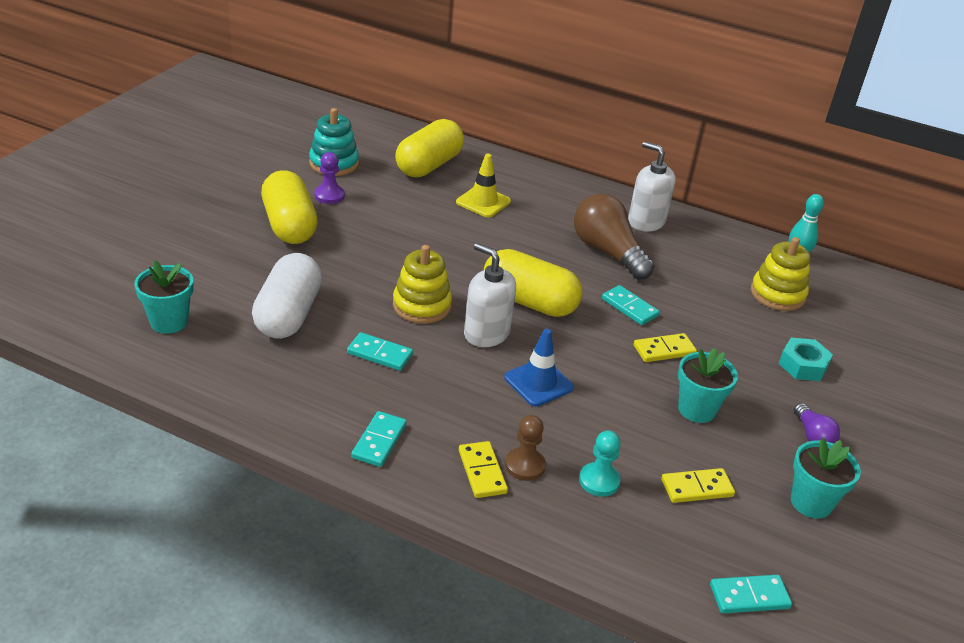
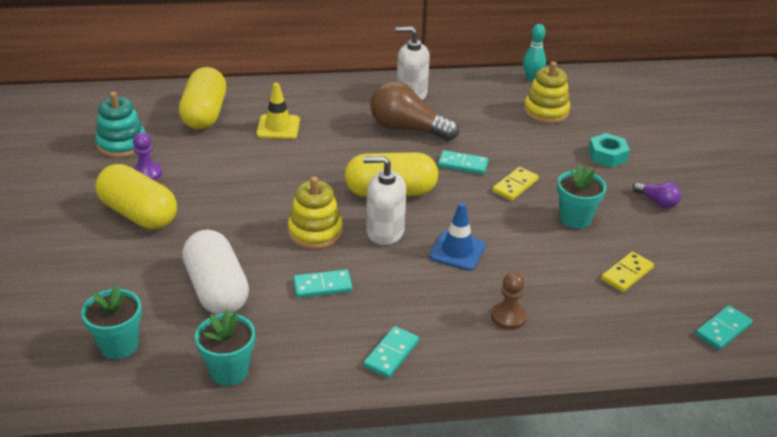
camera: 30 degrees left, 0 degrees up
(379, 441) = (391, 354): turquoise domino -> turquoise domino turned 45 degrees clockwise
(482, 472) = (485, 337): yellow domino -> none
(599, 481) = (565, 302): turquoise pawn -> none
(811, 502) = (697, 247): turquoise flower pot -> turquoise flower pot (229, 371)

